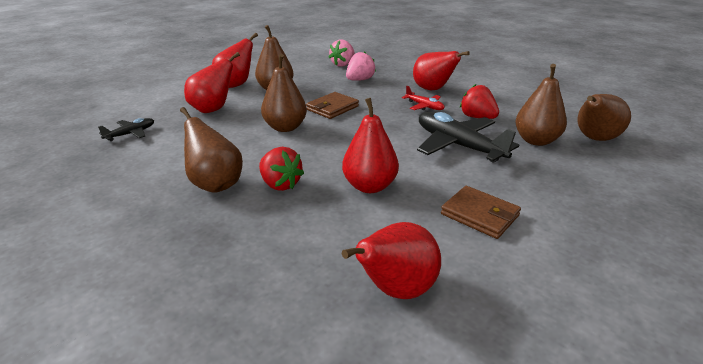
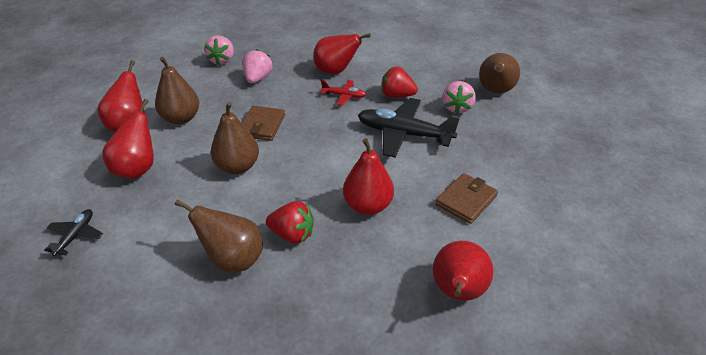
camera: 30 degrees left, 10 degrees up
(479, 215) = (466, 200): brown wallet -> brown wallet turned 60 degrees counterclockwise
(536, 140) = (457, 108): brown pear -> pink strawberry

